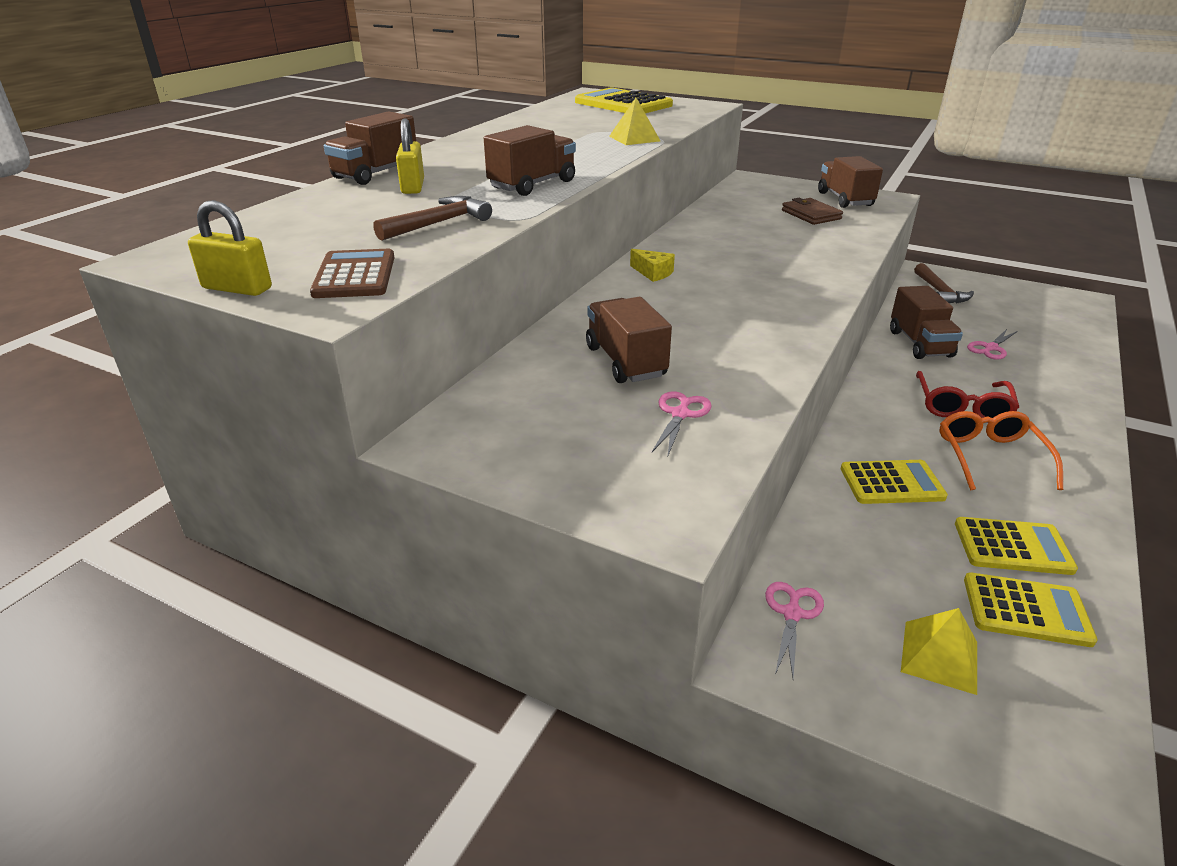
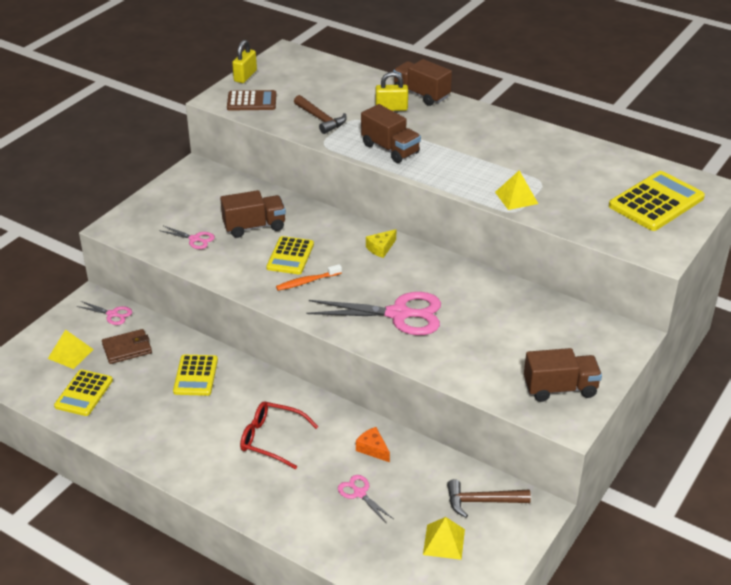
camera: 95 degrees right, 5 degrees up
(750, 313) = (307, 282): none -> orange toothbrush
(783, 260) = (398, 314): none -> pink scissors
(811, 215) = (511, 354): brown wallet -> brown wallet (127, 349)
(920, 344) = (373, 449): brown truck -> orange cheese
(990, 457) = (208, 430): orange glasses -> none
(1006, 307) = (444, 542): none -> yellow pyramid
(1012, 547) = (127, 407): yellow calculator -> yellow calculator (290, 256)

